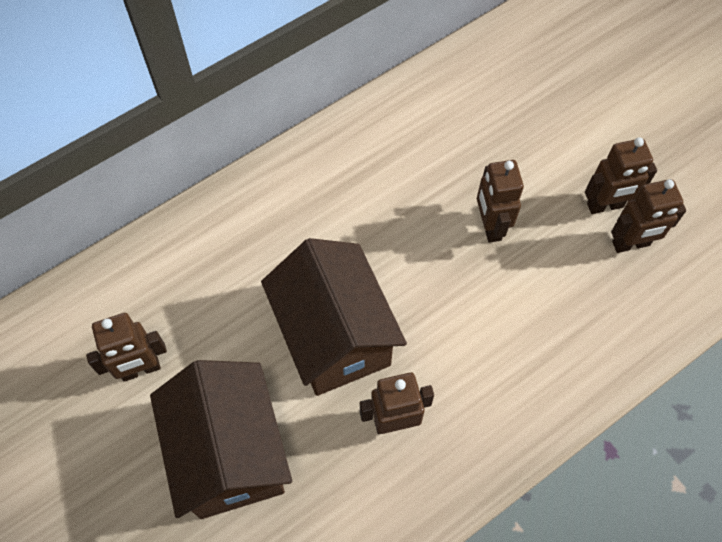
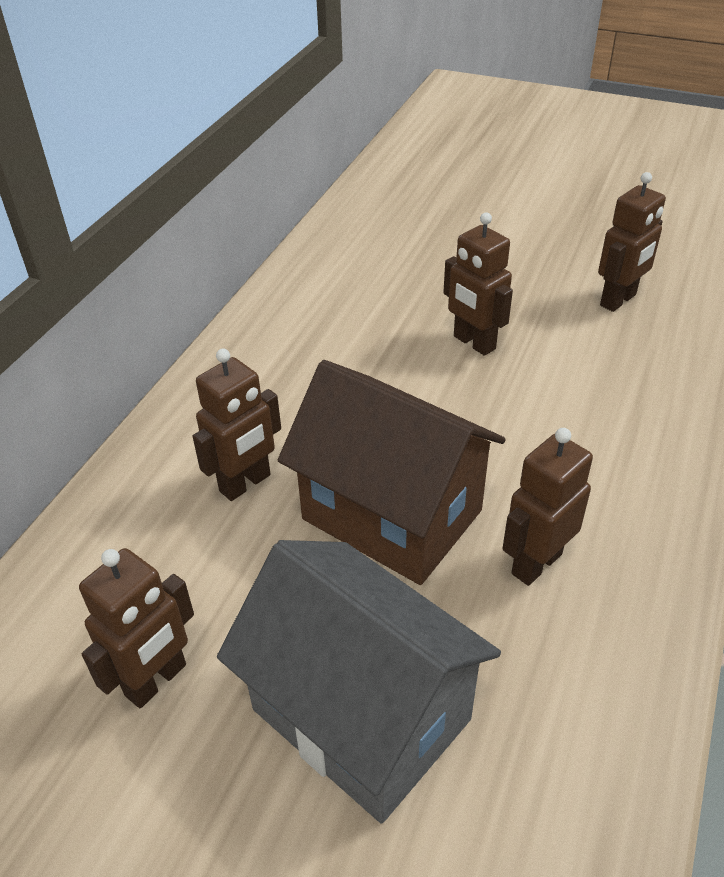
camera: 30 degrees left, 20 degrees down
(230, 454) = (361, 714): brown house -> grey house
(605, 206) = (566, 283): brown robot -> brown robot (245, 483)

